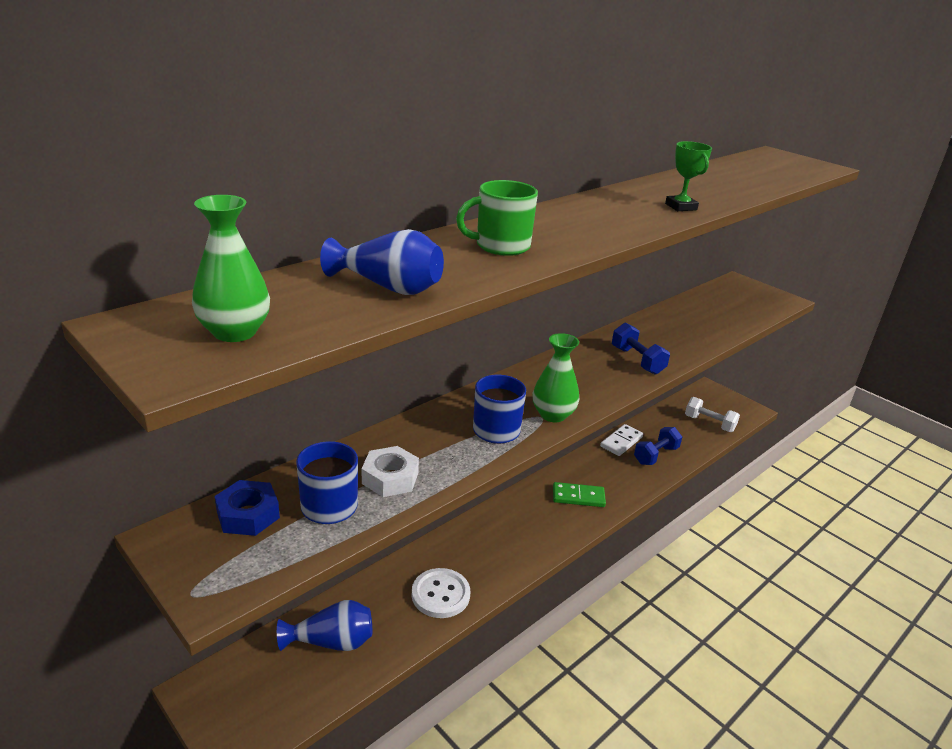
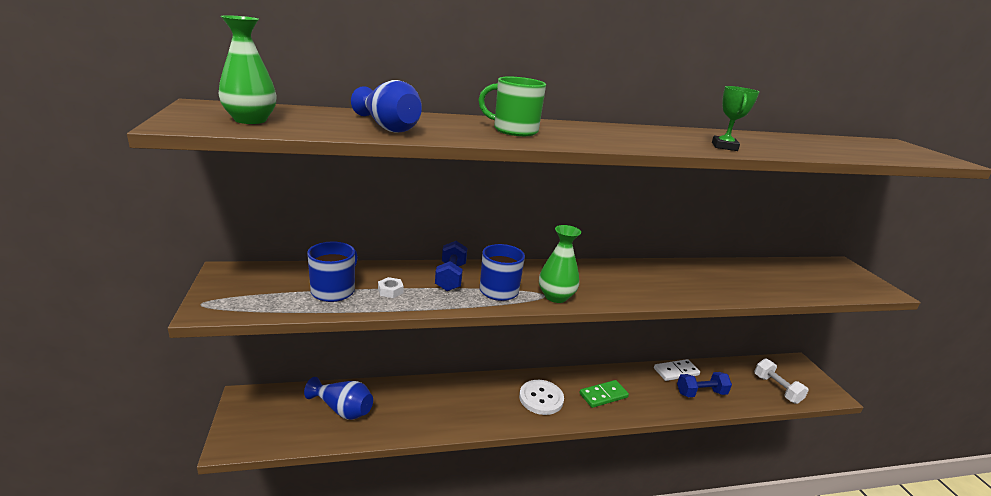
camera: 30 degrees right, 5 degrees down
(248, 515) = (282, 278): blue nut -> none
(390, 478) = (390, 291): white nut -> white nut, size x0.58
(440, 594) = (438, 414): white button -> white button (541, 398)
(578, 497) = (603, 395): green domino -> green domino turned 60 degrees counterclockwise
(637, 360) = (673, 287): blue dumbbell -> blue dumbbell (451, 277)

